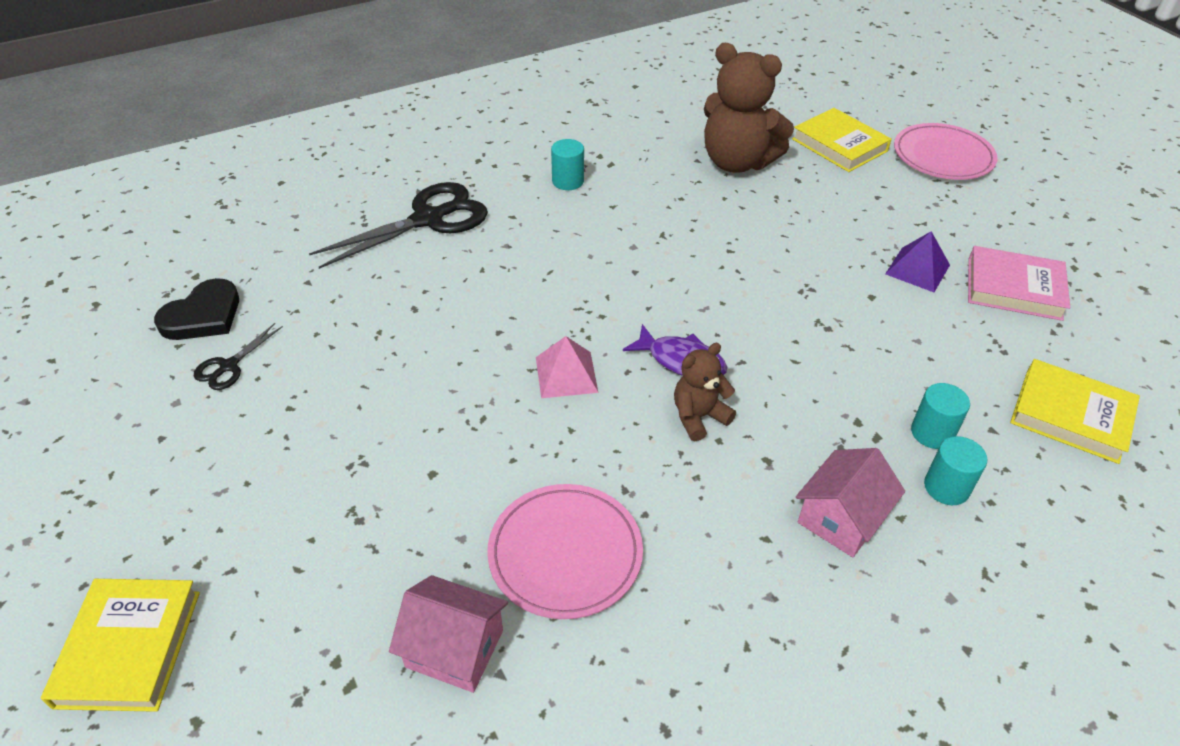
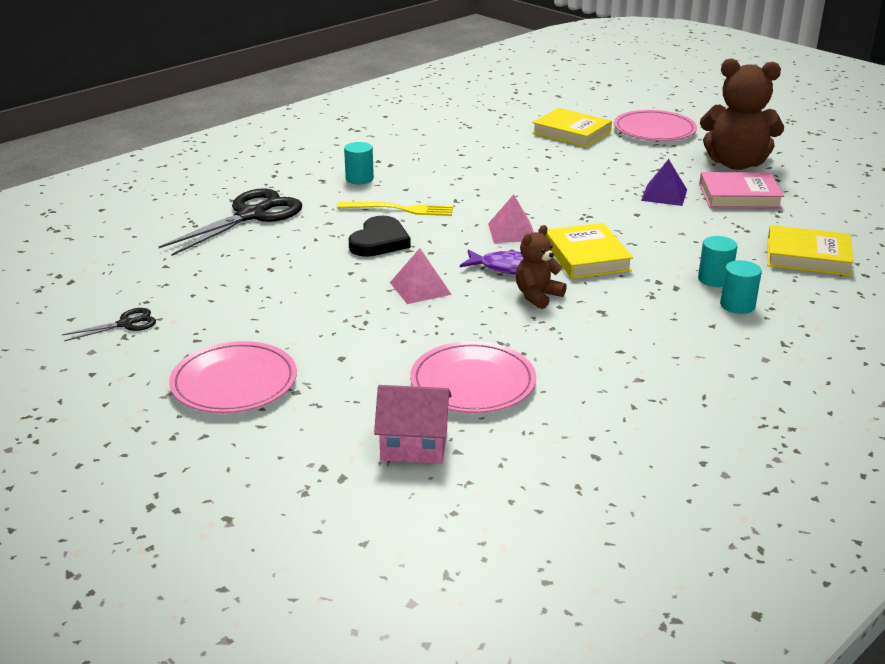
camera: 15 degrees left, 15 degrees down
(129, 648) = (143, 490): yellow book -> yellow book (587, 257)
(203, 316) = (82, 298): black heart -> black heart (379, 241)
(228, 366) = (126, 324): black scissors -> black scissors turned 135 degrees counterclockwise
(299, 488) = (234, 382): none -> pink plate
(593, 238) = (400, 209): none -> yellow fork
(708, 299) = (512, 232): none -> pink pyramid
(737, 162) = (494, 152): brown teddy bear -> brown teddy bear (736, 164)
(841, 518) = (670, 332): pink house -> none

